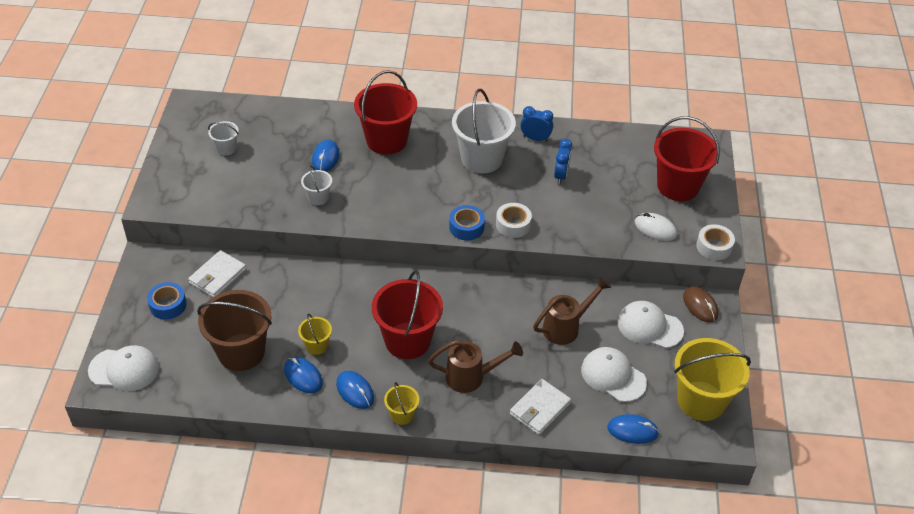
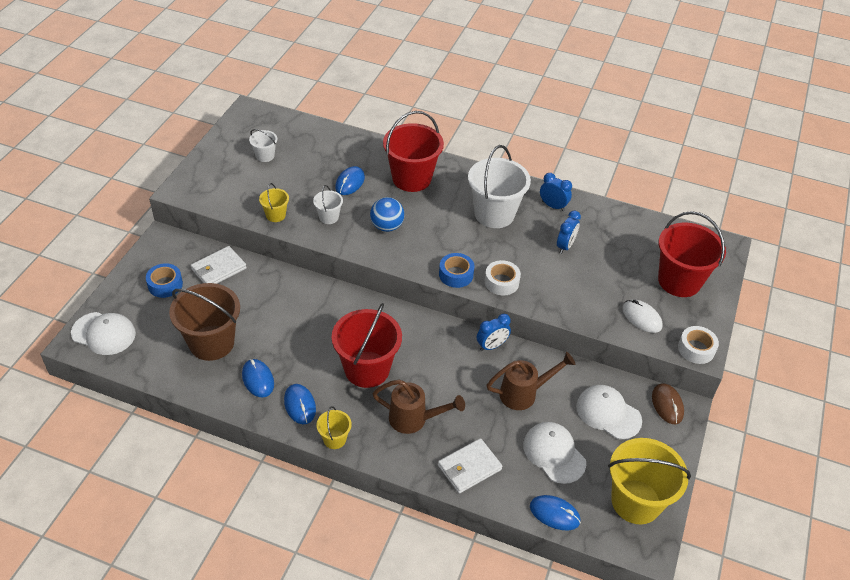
camera: 15 degrees right, 0 degrees up
(316, 346) = (281, 353): yellow bucket -> yellow bucket (275, 215)
(380, 194) = (387, 226): none -> blue ball
(519, 289) = (491, 346): none -> blue clock

